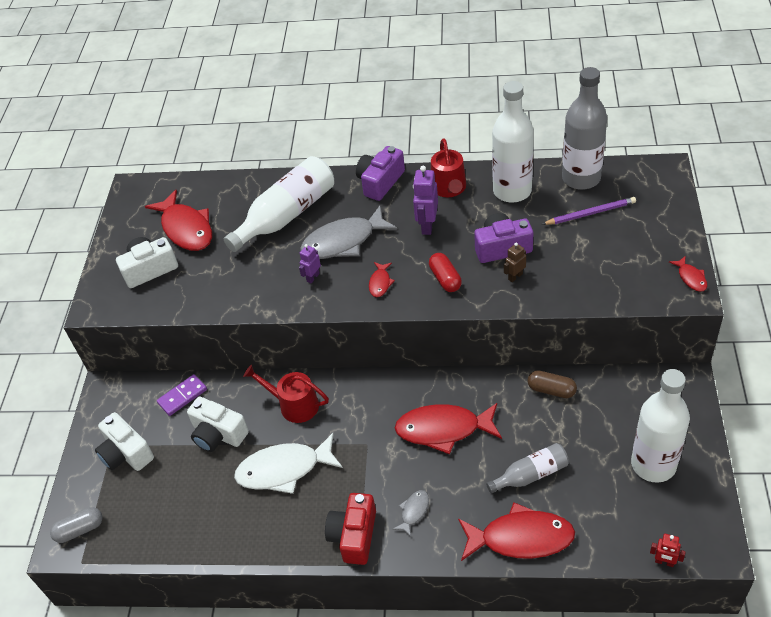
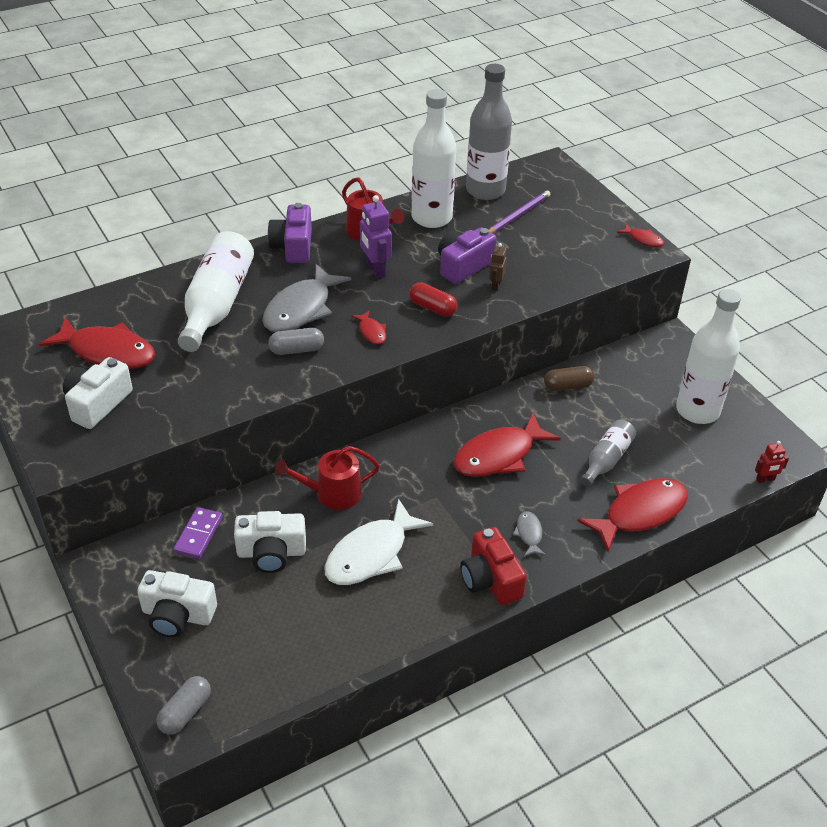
camera: 40 degrees left, 5 degrees down
(313, 277) = (296, 350): purple robot -> grey capsule

